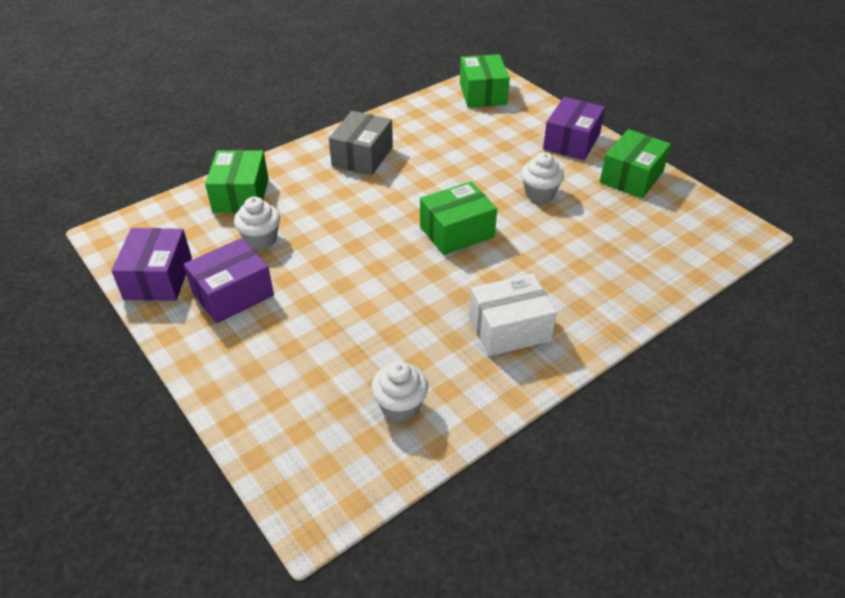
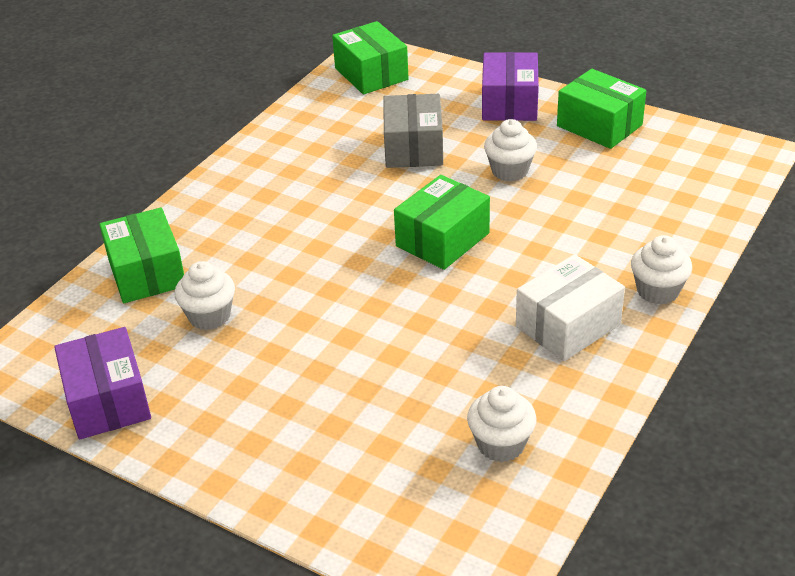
camera: 20 degrees left, 5 degrees down
(233, 294) = (219, 389): purple box -> none
(362, 156) = (272, 185): grey box -> grey box (413, 148)
(598, 323) = (657, 291): none -> white cupcake
(631, 177) = (599, 125): green box -> green box turned 60 degrees counterclockwise

